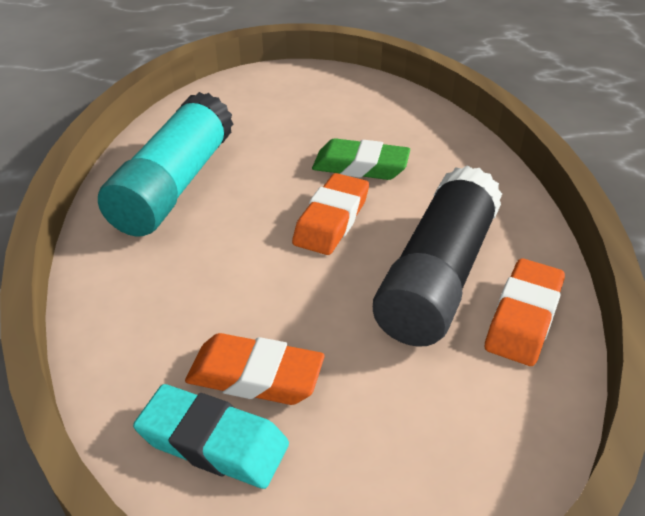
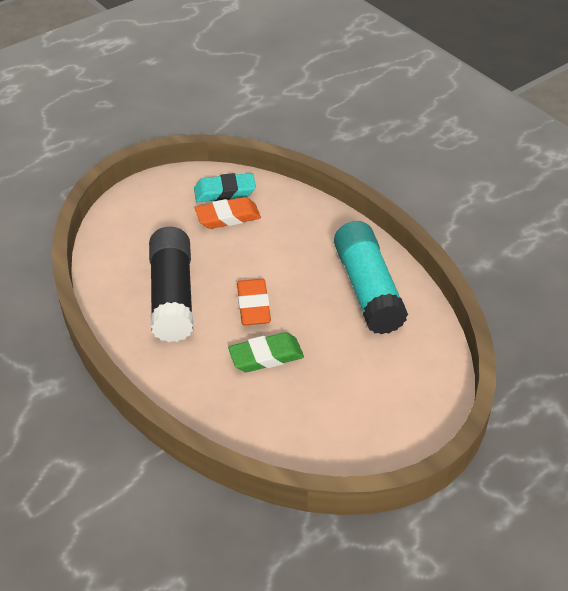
camera: 150 degrees right, 5 degrees up
(523, 317) = (119, 291): orange eraser -> none

